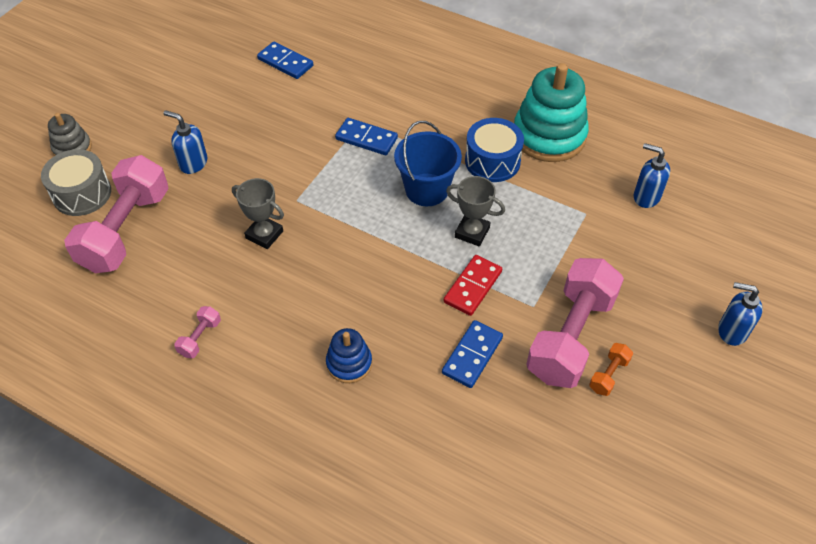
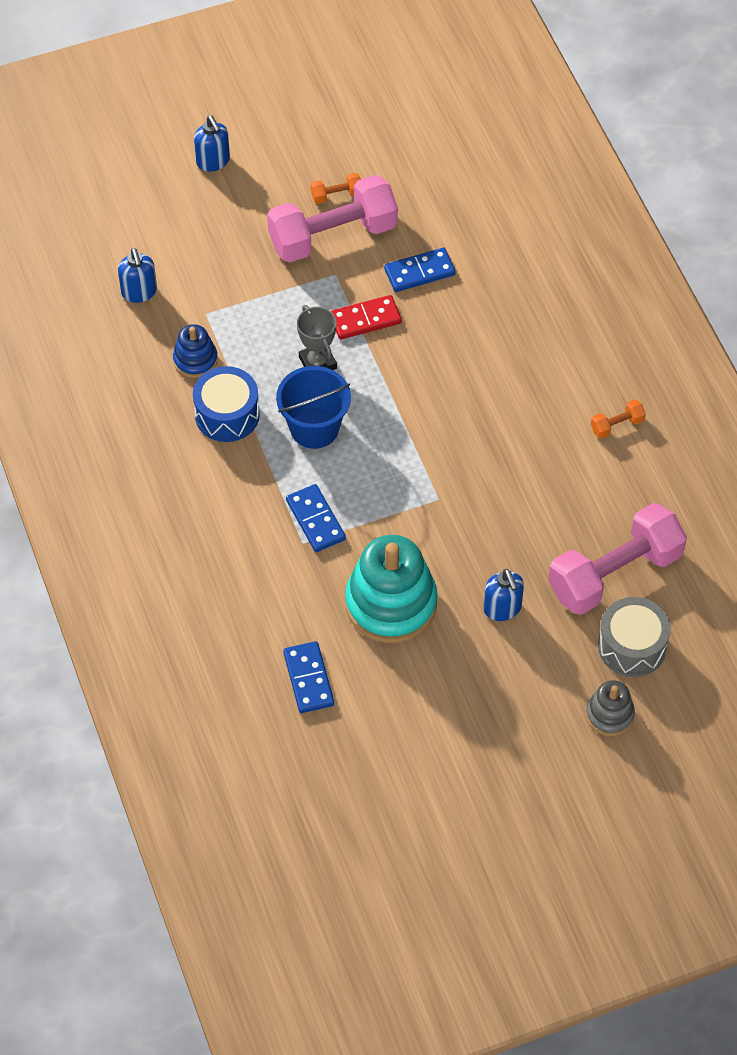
camera: 140 degrees left, 5 degrees up
(200, 338) = (617, 425): pink dumbbell -> orange dumbbell
(264, 235) = (495, 483): grey trophy -> none
(349, 363) = (516, 328): blue stacking toy -> blue stacking toy (195, 360)
(549, 136) = (148, 403): turquoise stacking toy -> turquoise stacking toy (391, 603)

